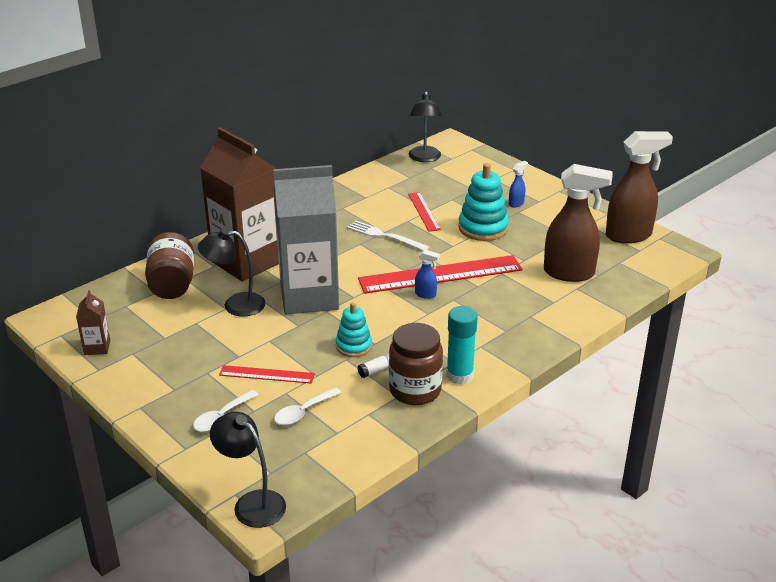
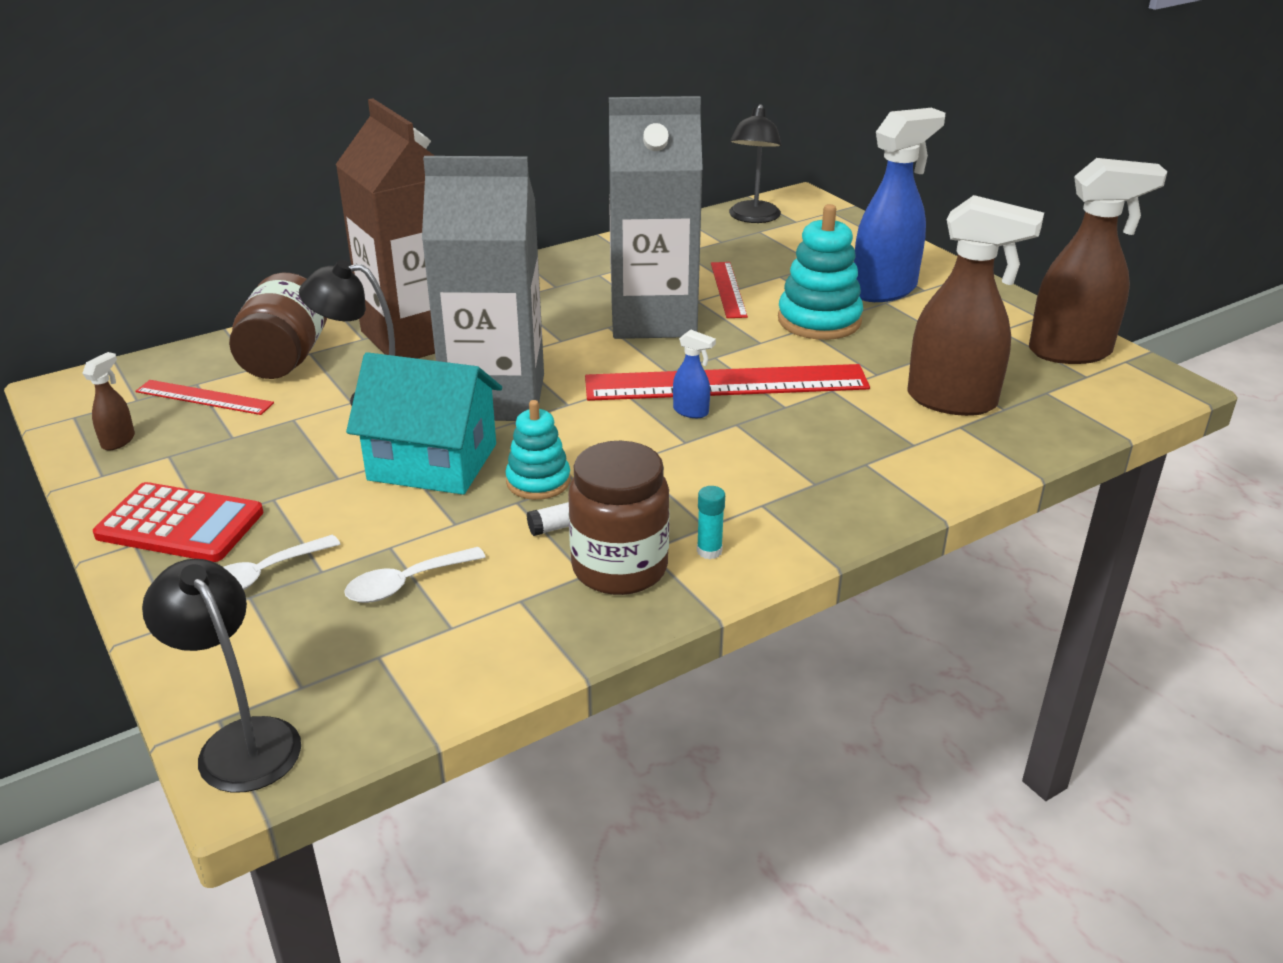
camera: 10 degrees right, 0 degrees up
(97, 347) = (118, 441): brown carton -> brown spray bottle
(161, 393) = (180, 524): none -> red calculator
(266, 374) = (371, 512): red ruler -> red ruler (204, 397)
(289, 341) = (432, 462): none -> turquoise house
(385, 236) = (653, 319): white fork -> grey carton
(459, 375) = (709, 551): turquoise glue stick -> turquoise glue stick, size x0.51
(516, 203) = (885, 290): blue spray bottle -> blue spray bottle, size x2.39

